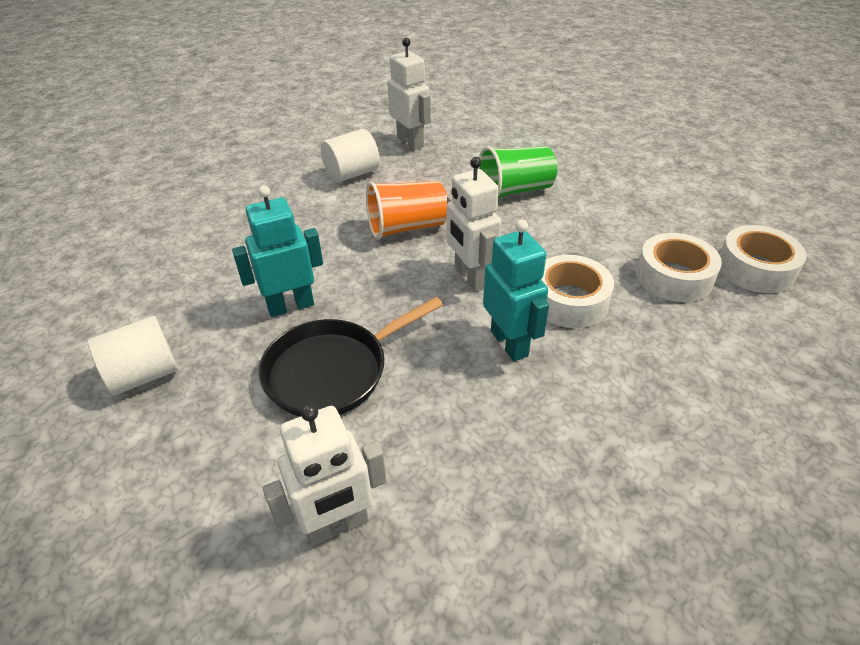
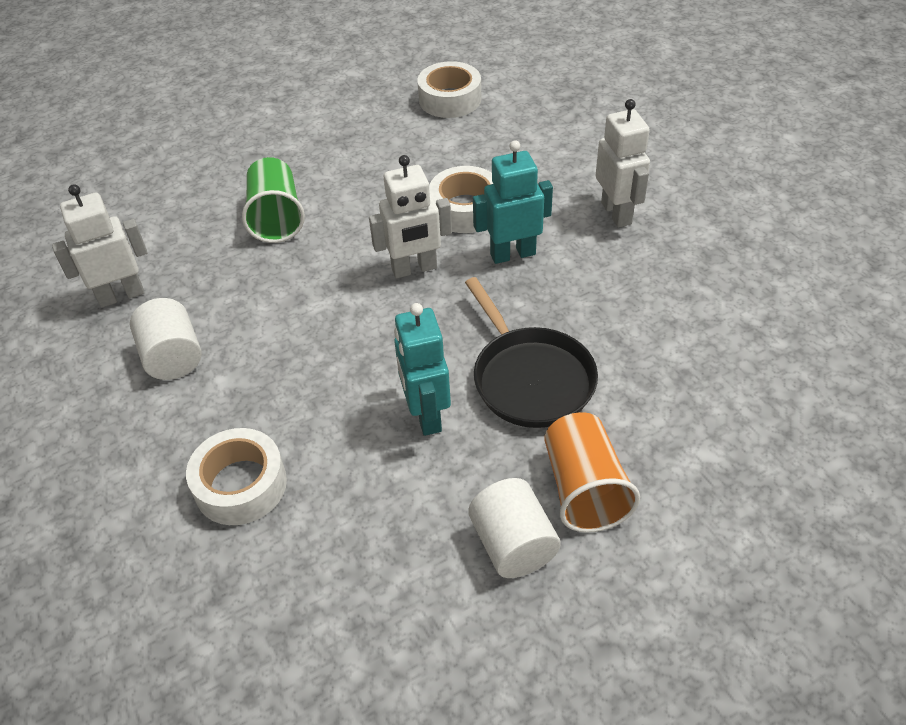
camera: 80 degrees left, 5 degrees up
(337, 525) = (698, 376): white robot -> white robot (616, 213)
(407, 227) = (313, 311): orange cup -> orange cup (584, 489)
(674, 277) = (449, 143): white tape -> white tape (240, 485)

